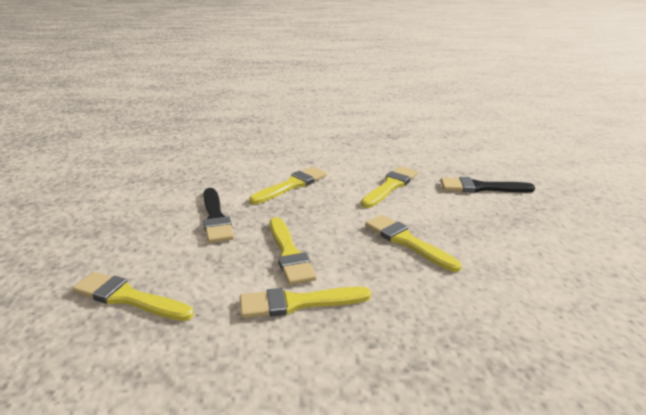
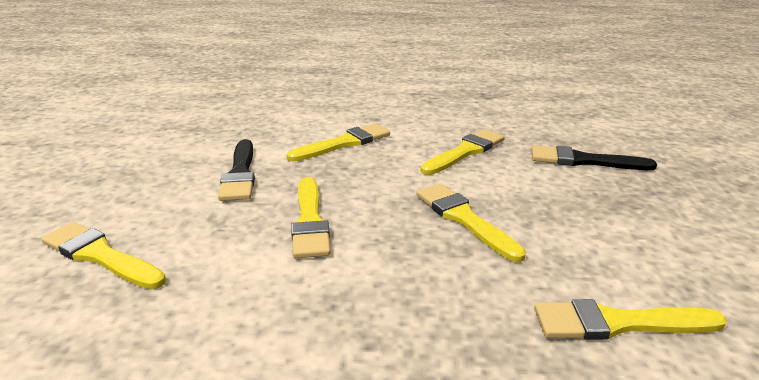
camera: 10 degrees right, 0 degrees up
(297, 303) = (296, 281): yellow brush -> yellow brush (617, 323)

